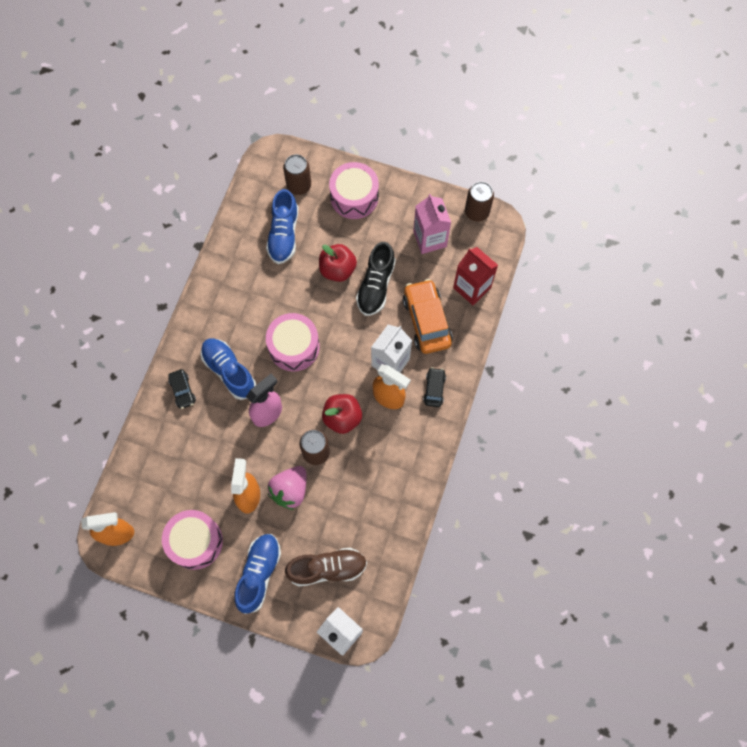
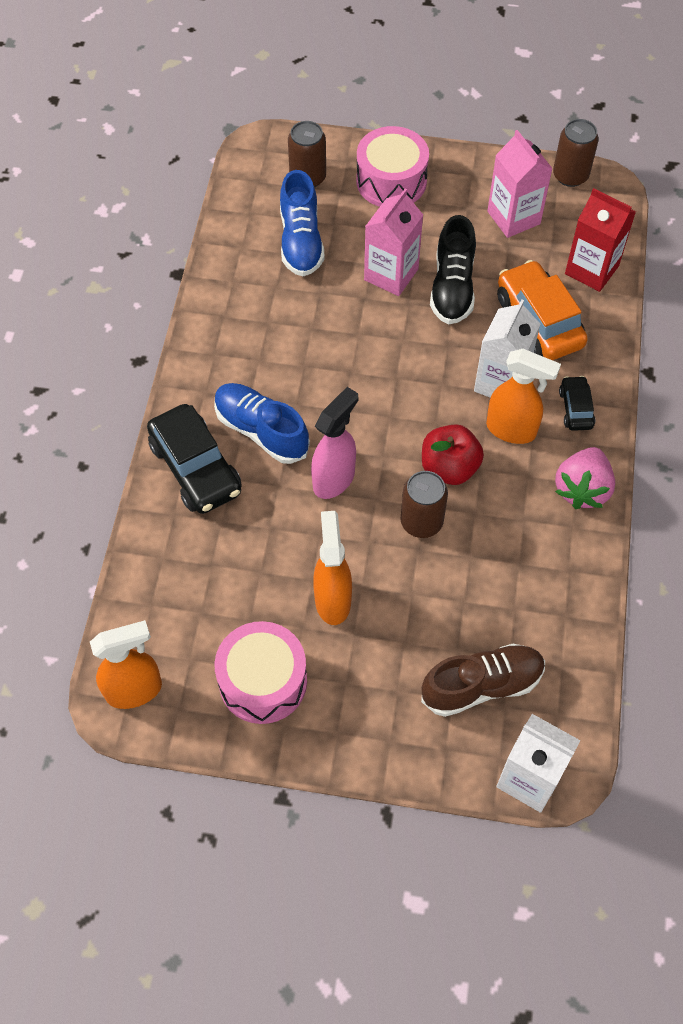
camera: 10 degrees left, 10 degrees down
(183, 391) = (196, 468): black car -> black car, size x1.92
(259, 574) = (375, 711): blue shoe -> none
(290, 490) = (395, 582): pink strawberry -> pink strawberry (582, 489)
(294, 347) = (352, 384): pink drum -> none
(337, 270) = (391, 274): red apple -> pink carton

